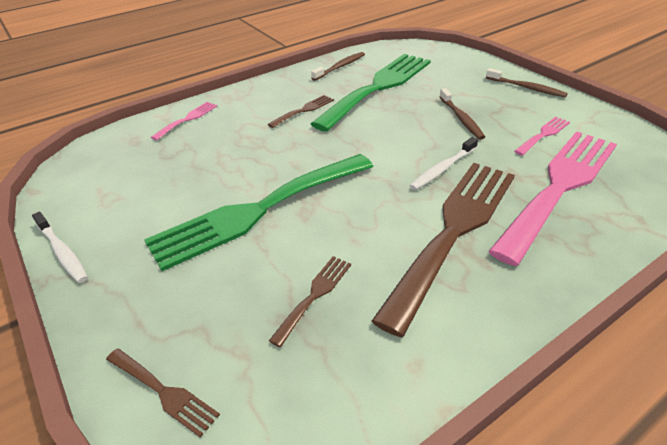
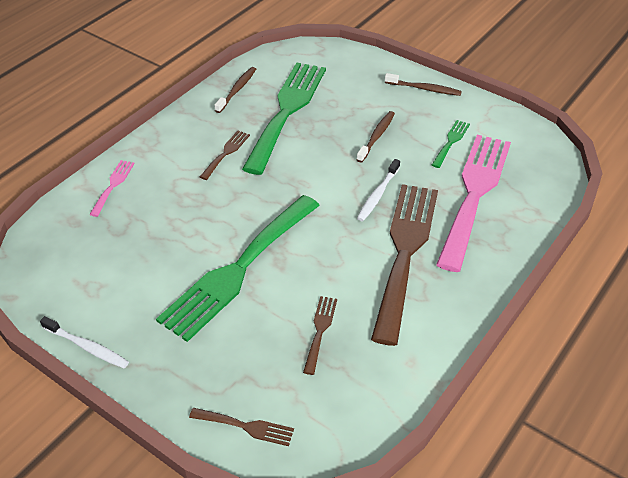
camera: 20 degrees left, 5 degrees up
(461, 118) = (376, 136): brown toothbrush -> brown toothbrush turned 120 degrees counterclockwise
(543, 134) = (451, 142): pink fork -> green fork

